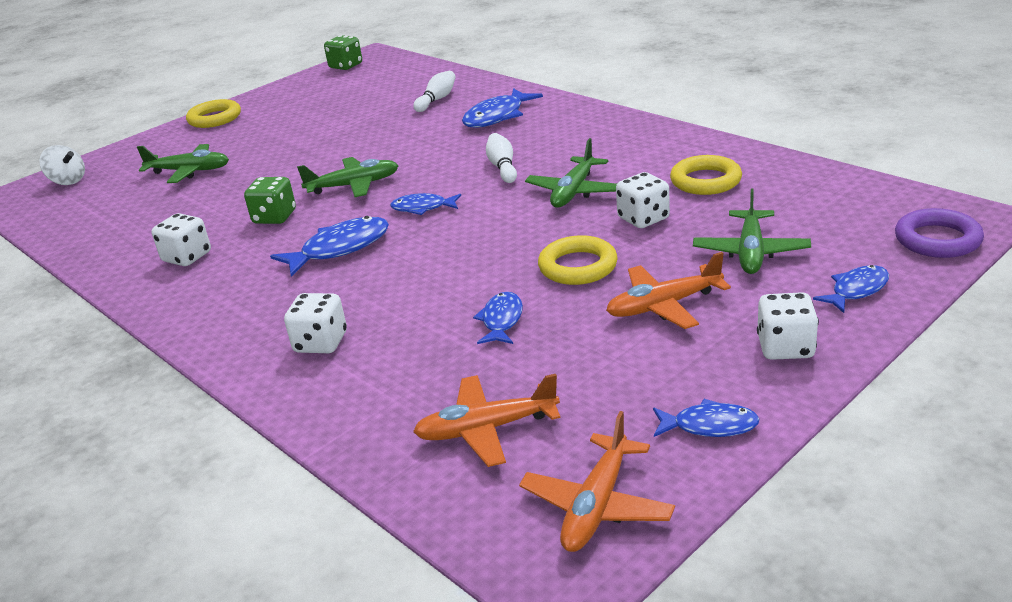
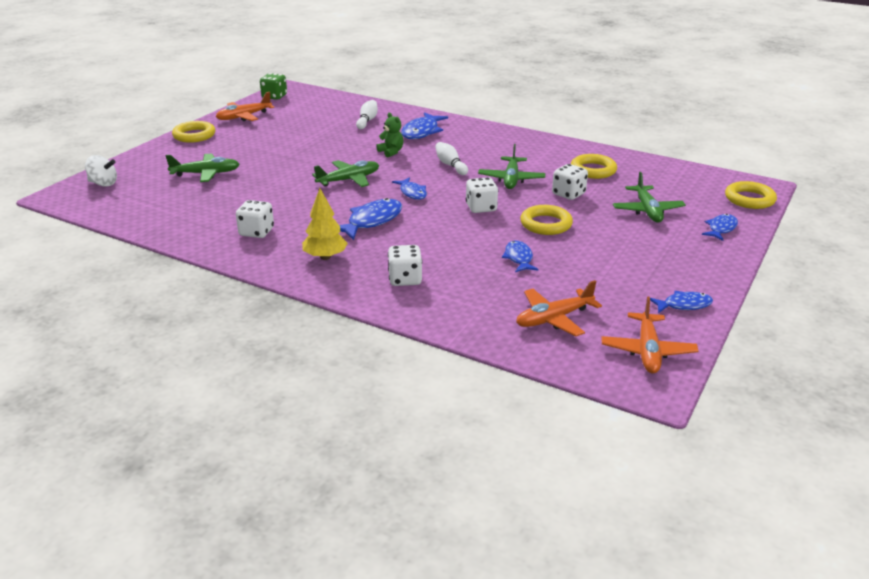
camera: 20 degrees left, 0 degrees up
(243, 300) = (325, 257): none -> yellow tree
(274, 217) = (304, 203): green dice -> none
(422, 208) = (412, 193): blue fish -> blue fish turned 105 degrees counterclockwise
(436, 145) = (391, 152): none -> green teddy bear
(663, 306) = (615, 243): orange plane -> orange plane (244, 117)
(785, 347) = (700, 261): white dice -> white dice (481, 208)
(937, 240) = (749, 199): purple ring -> yellow ring

